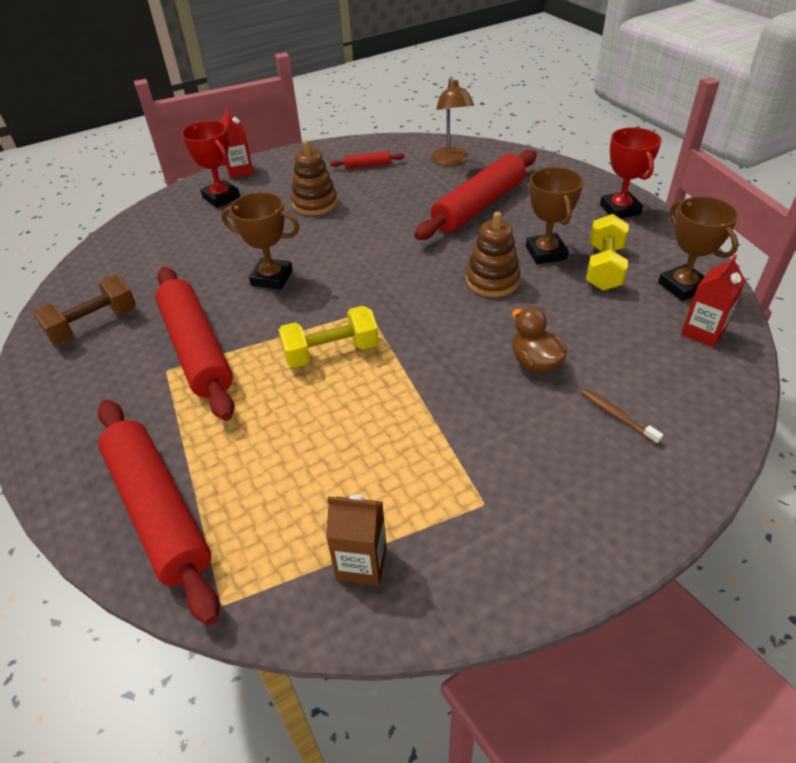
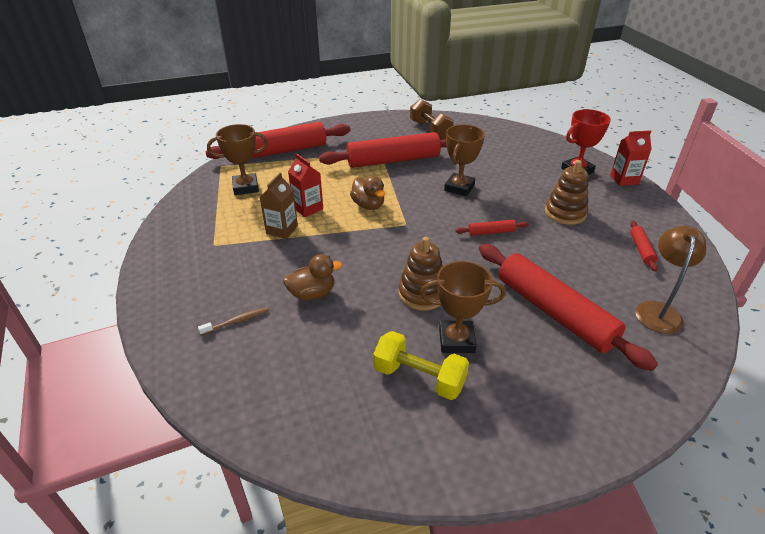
camera: 100 degrees right, 5 degrees down
(331, 352) = (368, 205): yellow dumbbell -> brown duck
(361, 563) = (211, 201): brown carton -> brown carton (282, 230)
(365, 246) = (491, 232): none -> red rolling pin
(451, 161) = (658, 310): brown lamp -> brown lamp turned 105 degrees clockwise
(620, 209) = (536, 436): red trophy -> none
(682, 287) = (367, 433): brown trophy -> brown trophy (245, 187)
(703, 332) = (294, 418): red carton -> red carton (308, 208)

